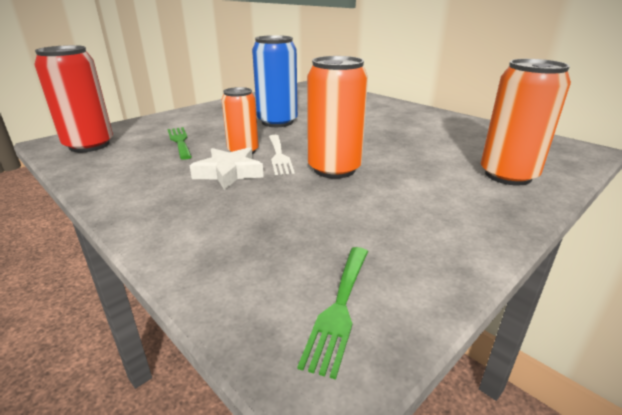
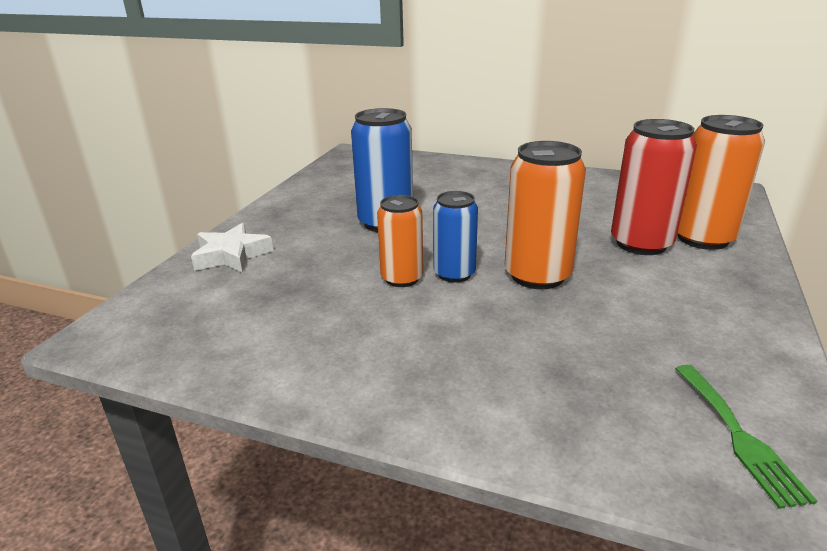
camera: 25 degrees left, 0 degrees up
(89, 145) = (166, 325): red can -> red can (641, 244)
(180, 141) = (296, 284): green fork -> none
(229, 173) = (427, 315): white star -> white star (231, 255)
(279, 156) = (454, 274): white fork -> blue can

